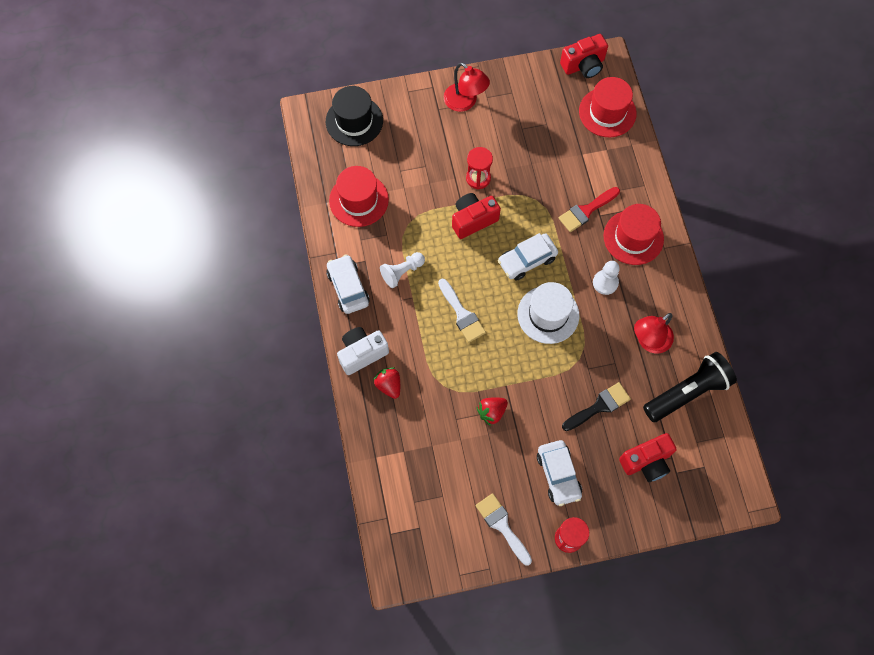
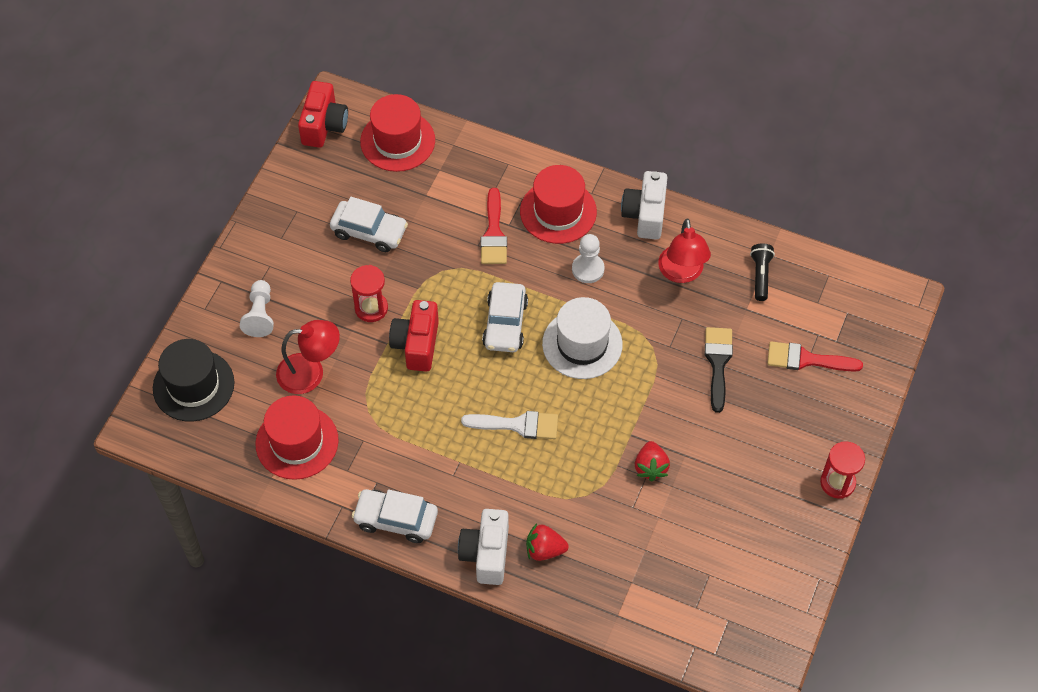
camera: 55 degrees left, 10 degrees down
(402, 272) = (421, 453): white pawn -> white pawn (260, 315)
(465, 102) = (269, 262): red lamp -> red lamp (310, 372)
(502, 526) = (782, 537): white brush -> none
(558, 475) = (764, 448): white car -> white car (369, 231)
(646, 461) = (806, 359): red camera -> red brush
(675, 291) = (645, 215): none -> white camera
(687, 392) = (760, 275): black flashlight -> black flashlight, size x0.50

